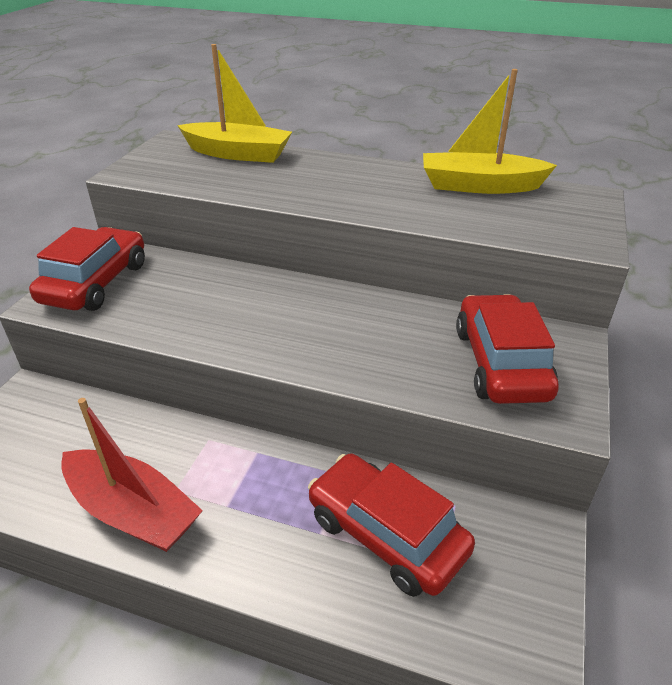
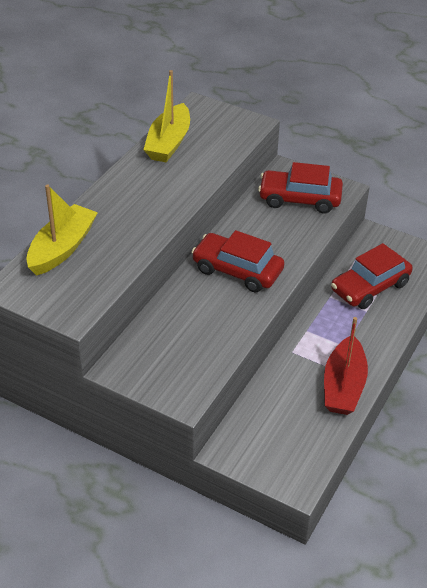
camera: 80 degrees left, 5 degrees up
(96, 283) = (165, 372): red car -> red car (237, 270)
(132, 511) = (343, 386): red boat -> red boat turned 150 degrees clockwise

